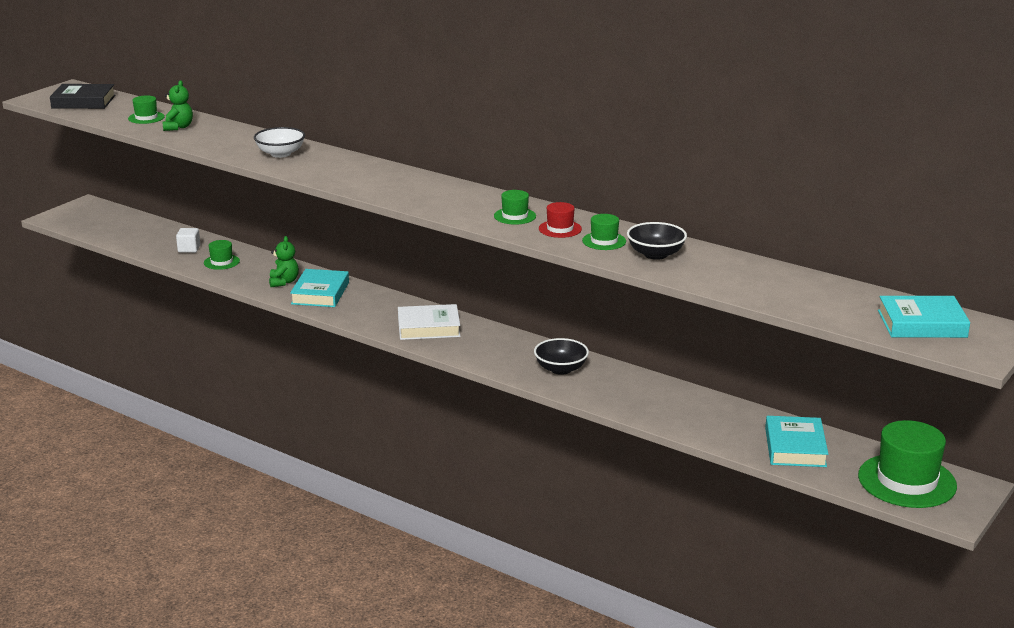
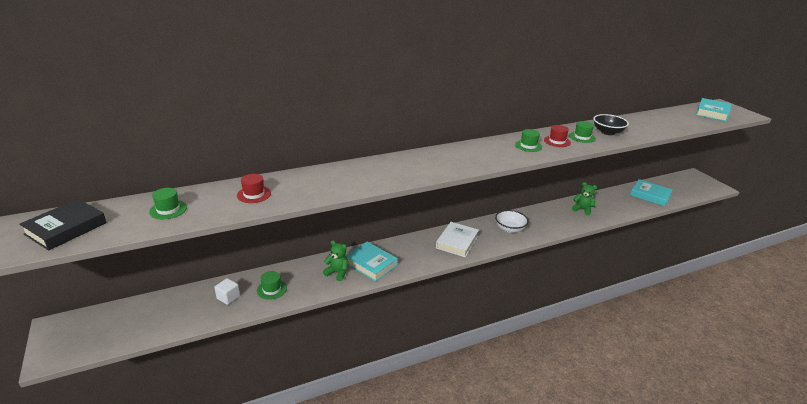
camera: 60 degrees left, 5 degrees up
(178, 127) = (217, 202): green teddy bear -> green teddy bear (582, 209)
(208, 134) = (254, 194): none -> red hat
(280, 154) = (338, 180): white bowl -> white bowl (510, 229)
(561, 369) = (539, 221): black bowl -> none
(907, 481) = (687, 185): green hat -> none

